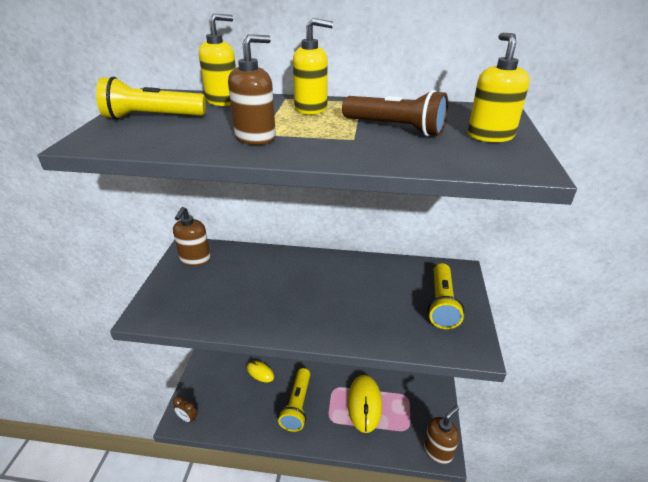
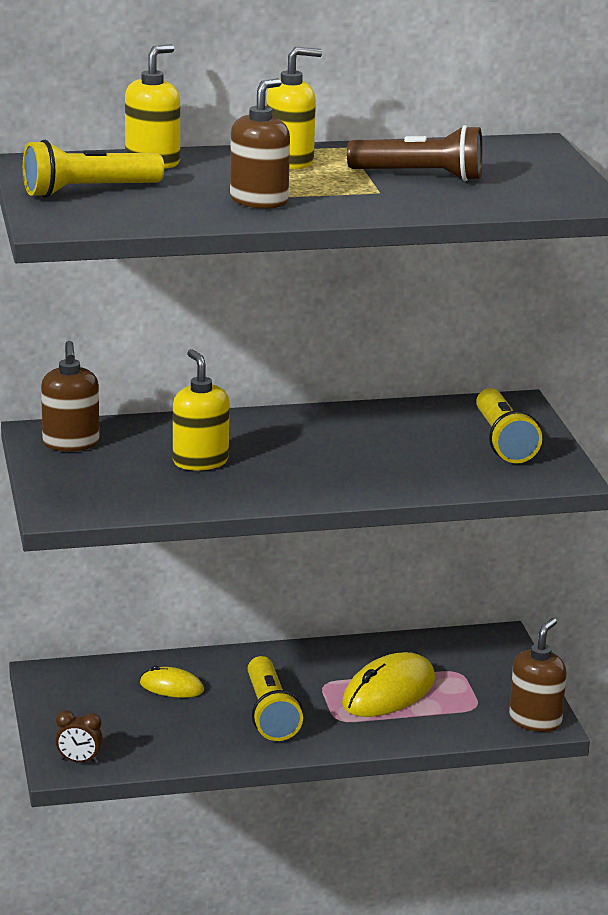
camera: 20 degrees left, 10 degrees down
(364, 404) = (388, 692): yellow mouse -> yellow mouse turned 60 degrees clockwise
(490, 136) = (537, 174): yellow soap dispenser -> yellow soap dispenser (200, 461)

